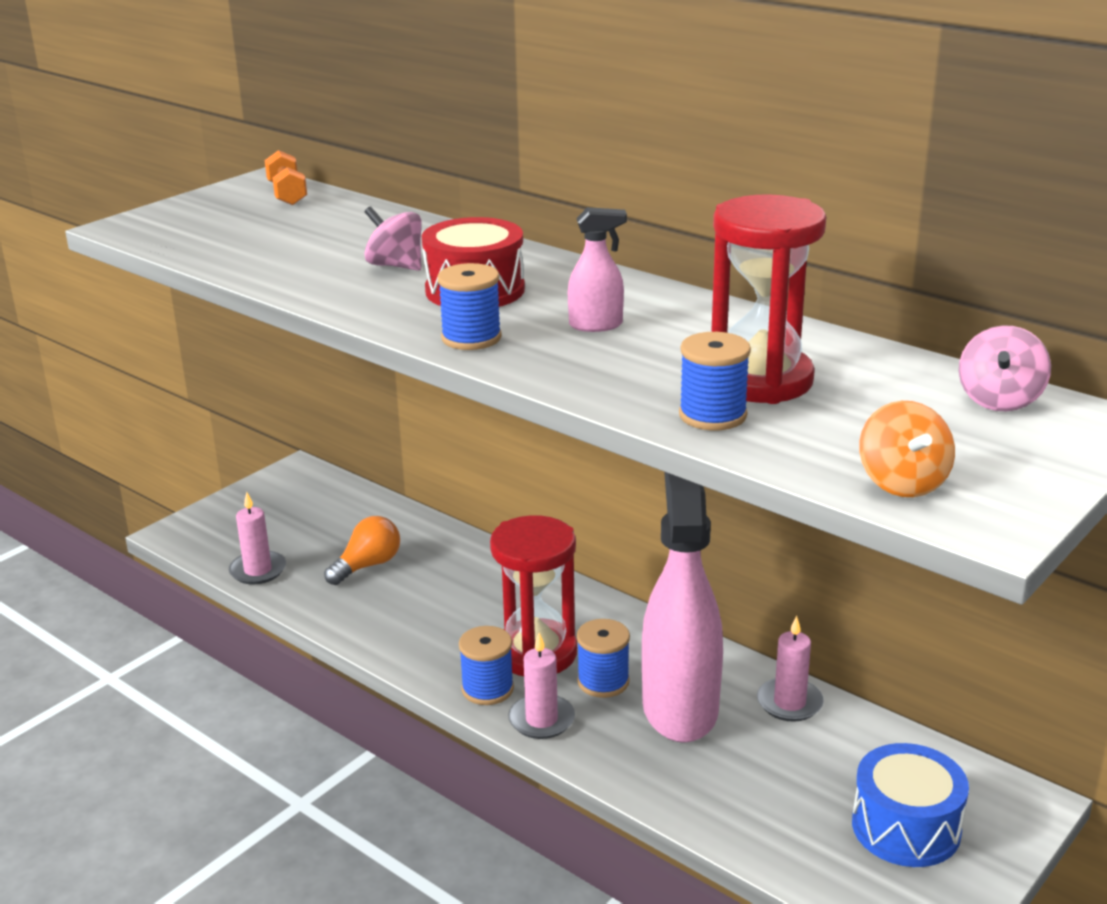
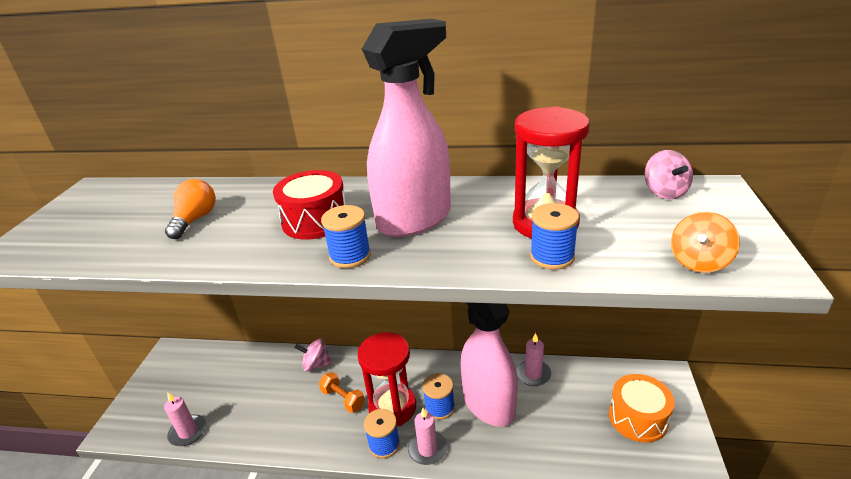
camera: 30 degrees left, 5 degrees up
(287, 194) = (118, 192): orange dumbbell -> orange dumbbell (343, 399)
(367, 566) = (256, 396): orange light bulb -> orange light bulb (195, 220)
(396, 266) = (245, 220): pink spinning top -> pink spinning top (316, 364)
(596, 325) = (415, 219): pink spray bottle -> pink spray bottle, size x2.40
(902, 483) = (699, 262): orange spinning top -> orange spinning top turned 75 degrees clockwise
(906, 827) = (638, 418): blue drum -> orange drum

